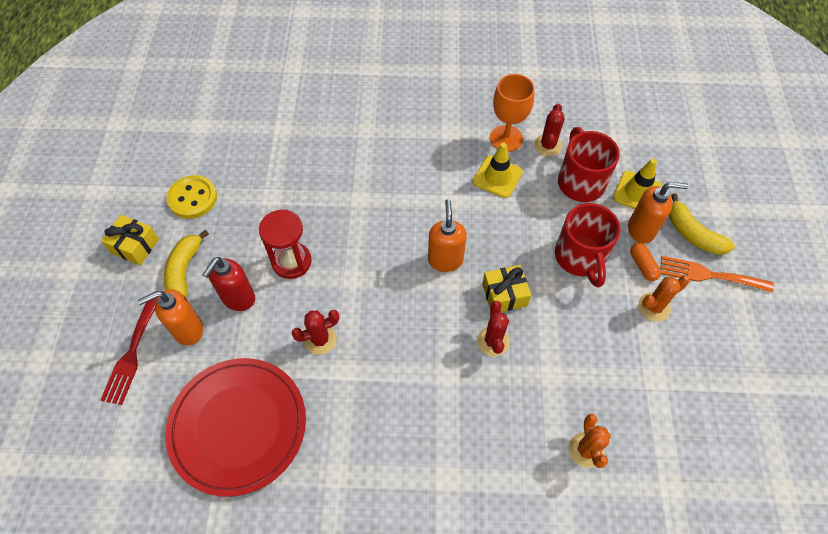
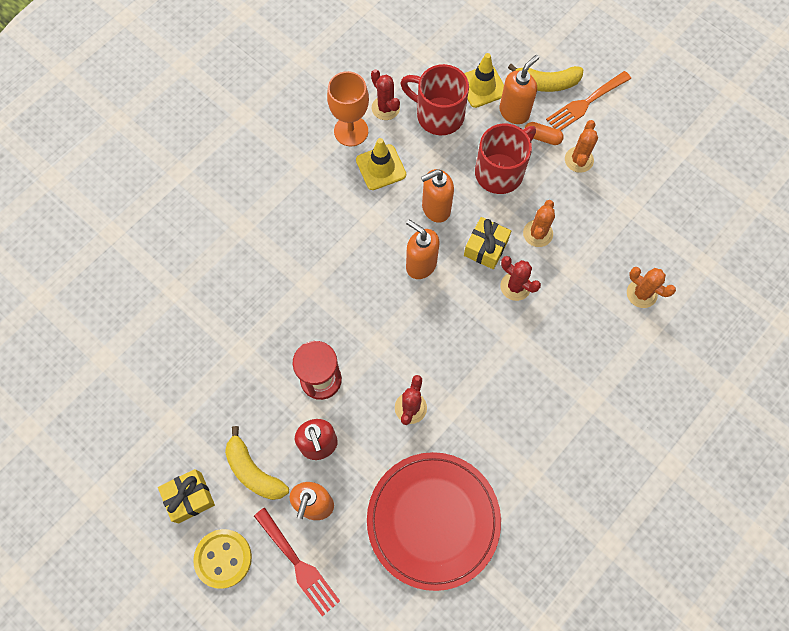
camera: 50 degrees left, 10 degrees up
(193, 198) = (182, 416): yellow button -> yellow button (223, 558)
(501, 236) = (435, 208): none -> orange soap dispenser
(556, 324) = (538, 233): none -> orange cactus
(580, 257) = (500, 172): red mug -> red mug turned 75 degrees counterclockwise

